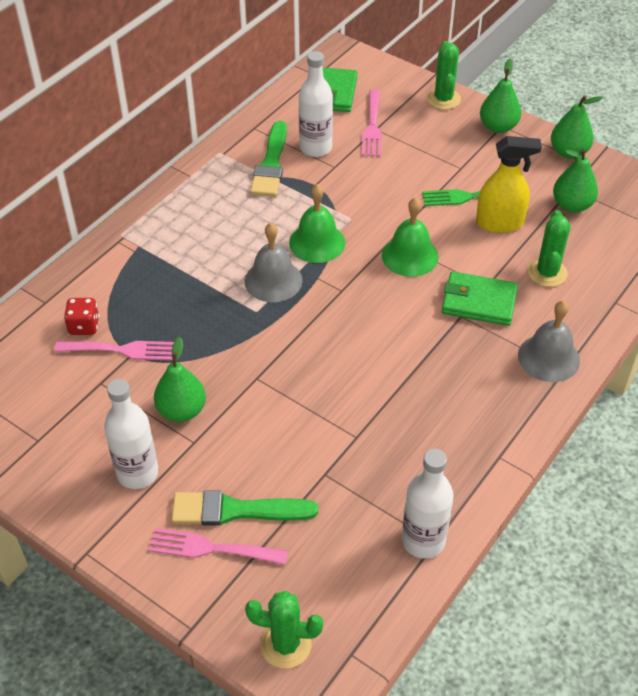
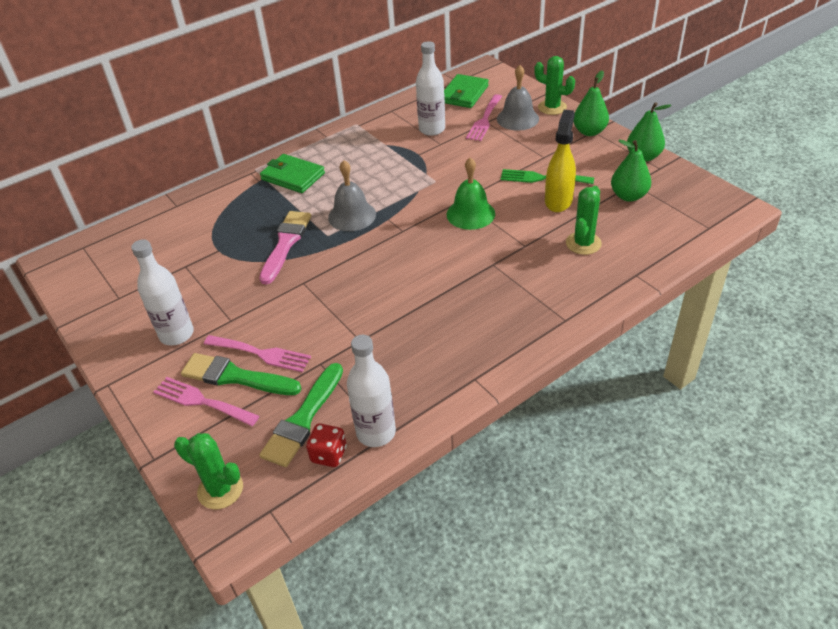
camera: 20 degrees right, 5 degrees down
(84, 326) = (195, 225): red dice -> red dice (329, 454)
(122, 350) = (213, 246): pink fork -> pink fork (261, 354)
(182, 410) = (234, 296): green pear -> none
(211, 331) = (286, 243): none -> pink brush
(271, 164) = (391, 136): green brush -> green brush (303, 419)
(317, 242) = (400, 194): green bell -> none
(443, 99) = (552, 107): green cactus -> green cactus turned 75 degrees counterclockwise
(479, 302) = (513, 256): green wallet -> green wallet (293, 176)
(499, 223) = (558, 200): yellow spray bottle -> yellow spray bottle turned 90 degrees counterclockwise
(548, 357) = (555, 308): grey bell -> grey bell (517, 118)

